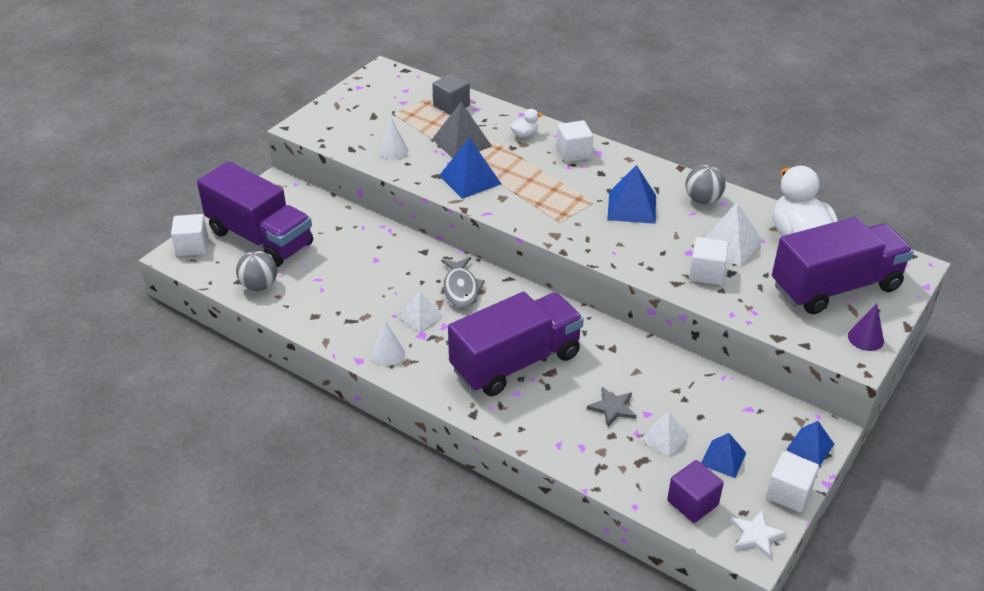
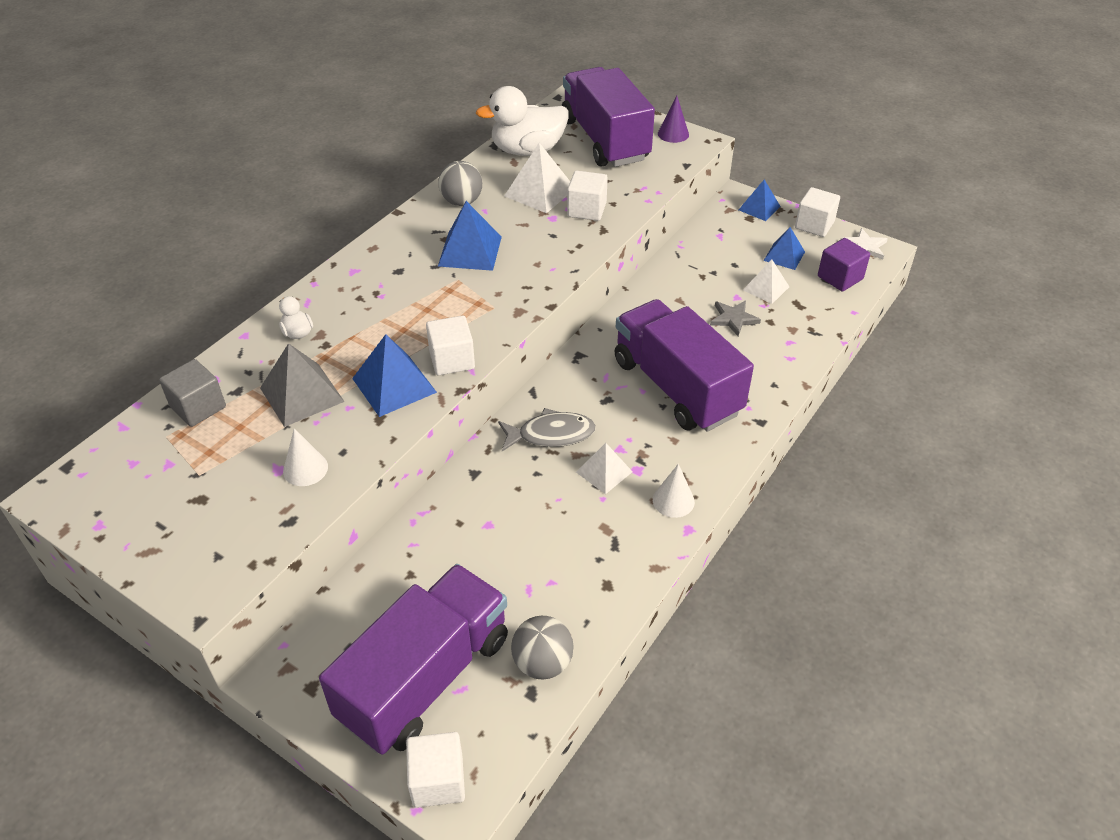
camera: 90 degrees left, 5 degrees up
(573, 153) = (351, 291): white cube -> white cube (452, 360)

